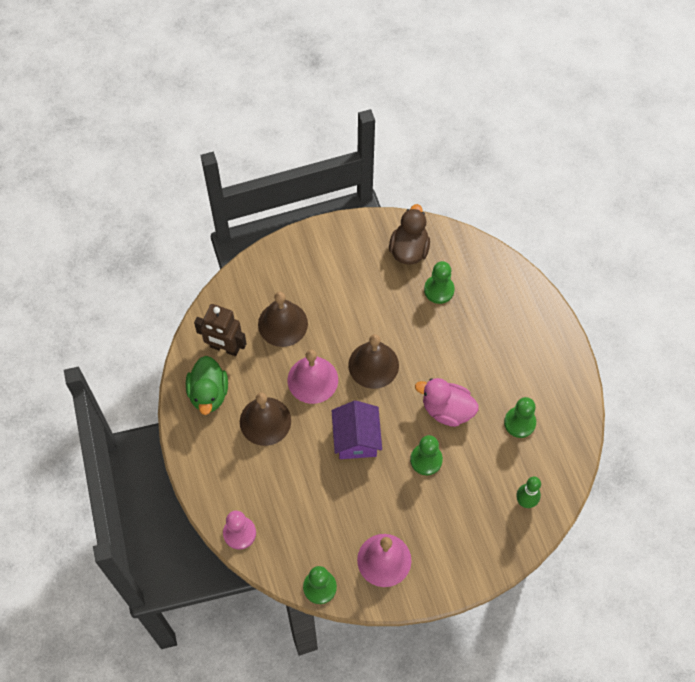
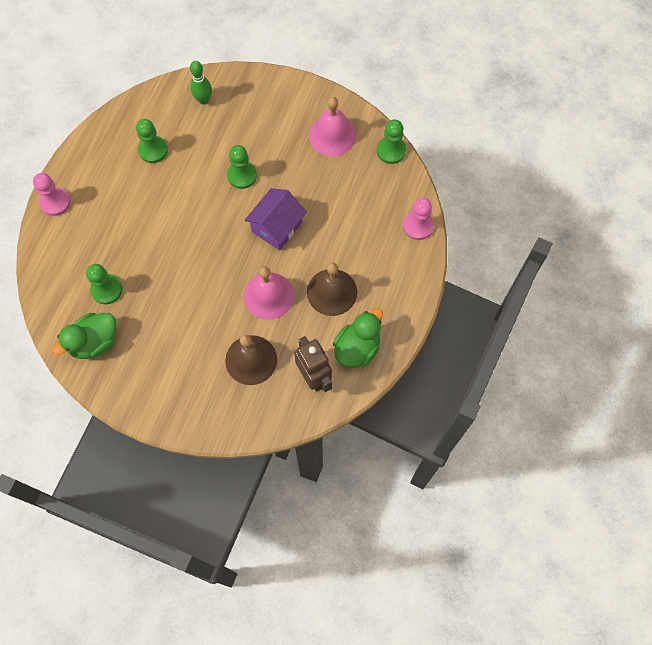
camera: 140 degrees left, 5 degrees up
(373, 365) = (213, 271): brown bell -> none
(409, 249) = (94, 342): brown duck -> green duck
(447, 410) = (193, 197): pink duck -> none
(548, 321) = (55, 202): none -> pink pawn

